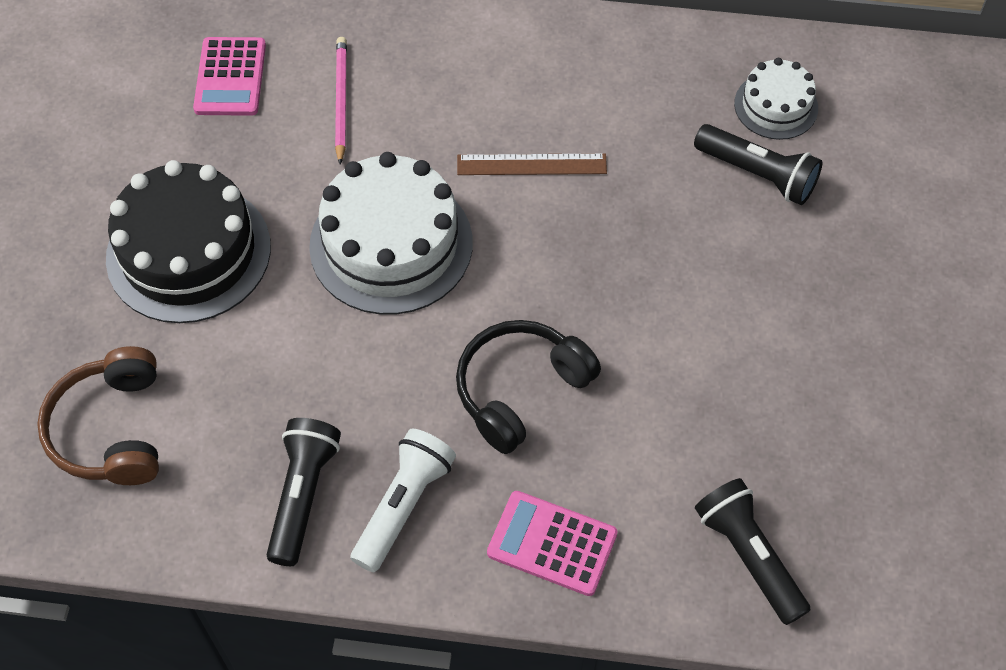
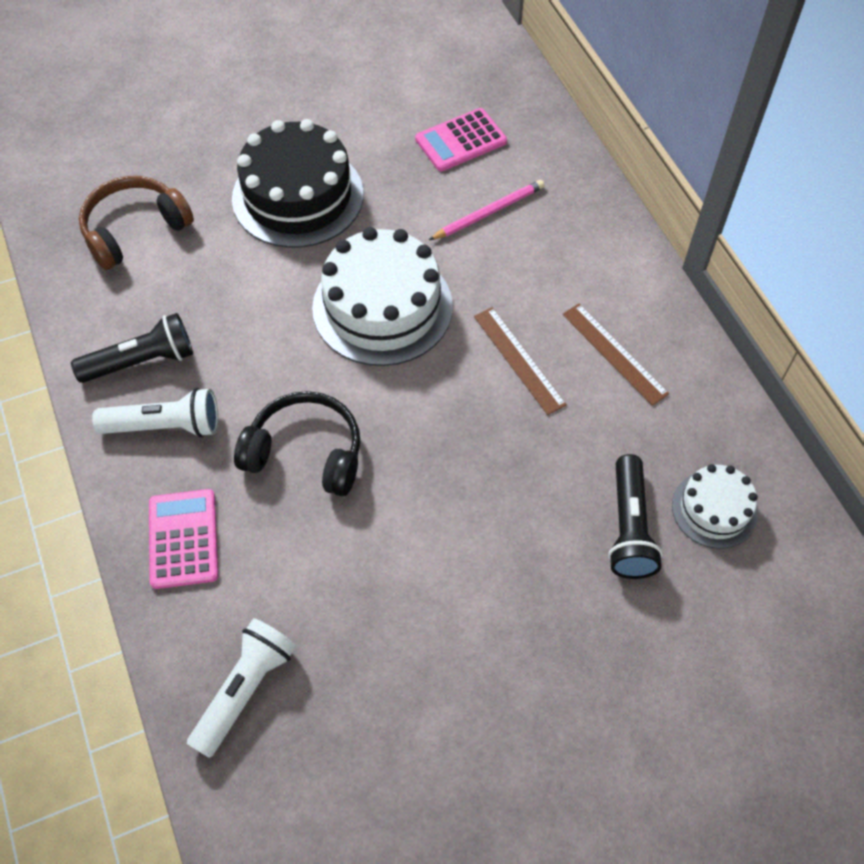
camera: 60 degrees right, 0 degrees up
(574, 89) = (614, 353): none -> brown ruler
(749, 556) = (245, 690): black flashlight -> white flashlight

